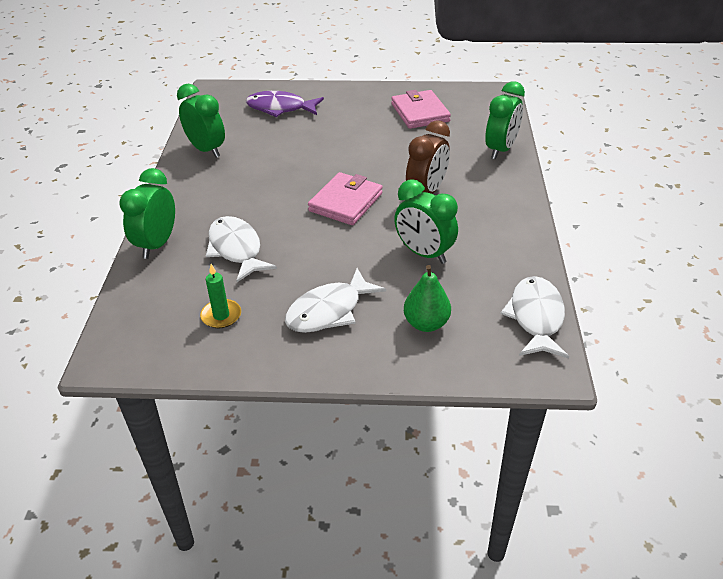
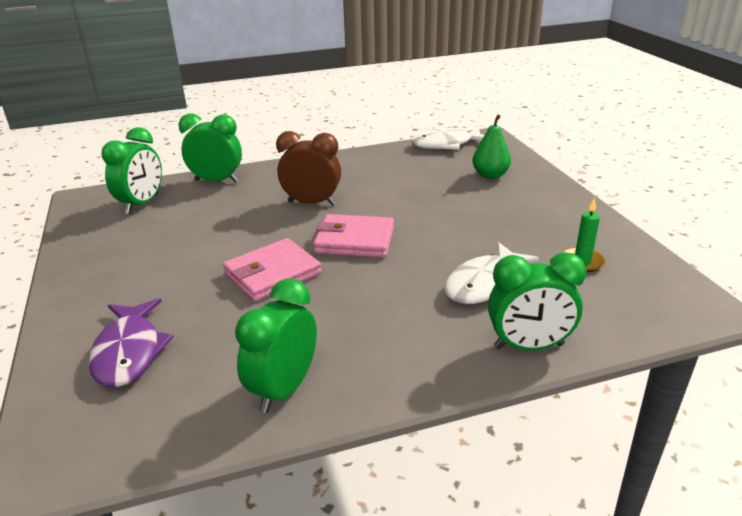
camera: 110 degrees left, 10 degrees down
(329, 311) = (518, 213): white fish -> none
(420, 113) = (138, 234): pink wallet -> pink wallet (272, 274)
(424, 253) = (408, 189): green clock -> green clock (142, 204)

